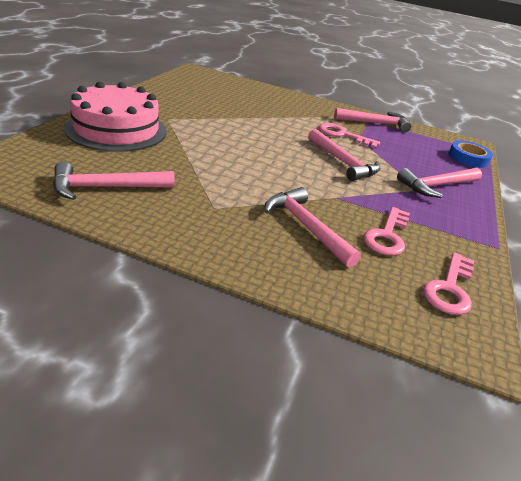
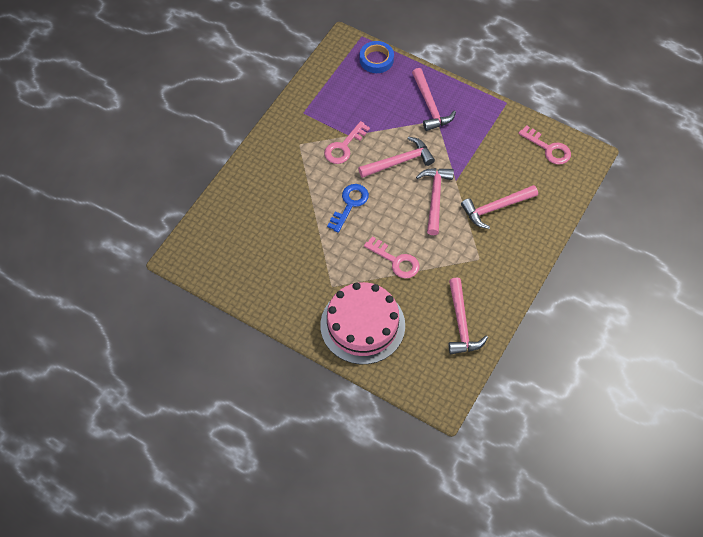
camera: 75 degrees left, 25 degrees up
(272, 133) = (350, 204): none -> blue key
(374, 123) = (310, 110): pink hammer -> pink hammer (435, 198)
(387, 235) = (500, 163): pink key -> pink key (396, 261)

